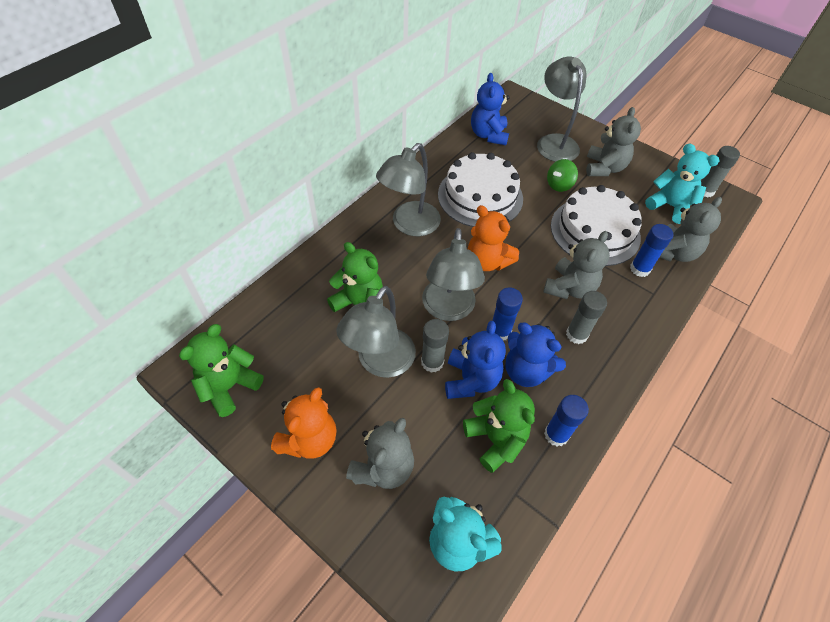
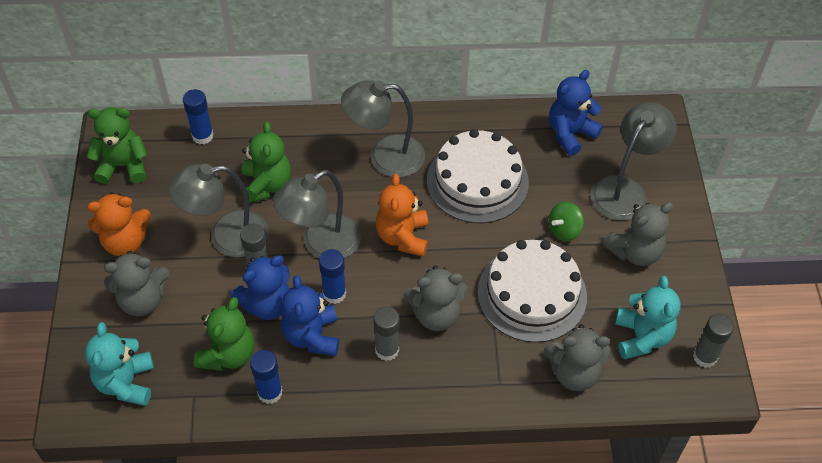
camera: 50 degrees right, 0 degrees up
(559, 185) = (564, 230): green spinning top -> green spinning top turned 45 degrees counterclockwise
(640, 269) = (520, 356): blue glue stick -> blue glue stick (202, 136)

